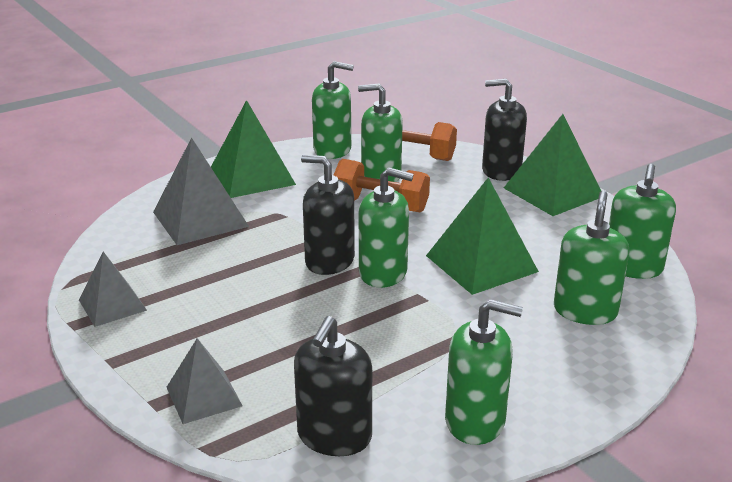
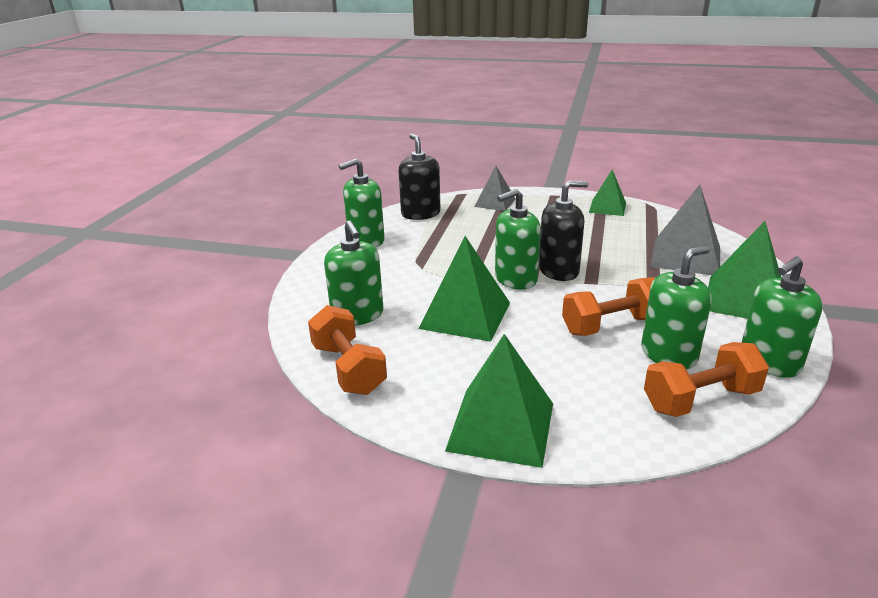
camera: 140 degrees right, 0 degrees up
(112, 305) = (607, 207): grey pyramid -> green pyramid
(501, 171) = (589, 429): black soap dispenser -> none
(632, 267) = (348, 369): green soap dispenser -> orange dumbbell

